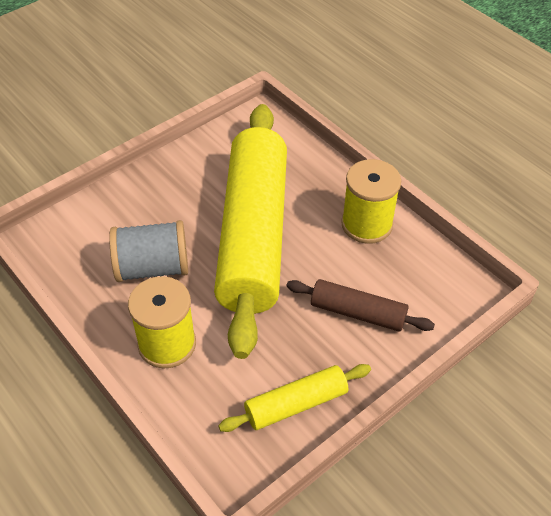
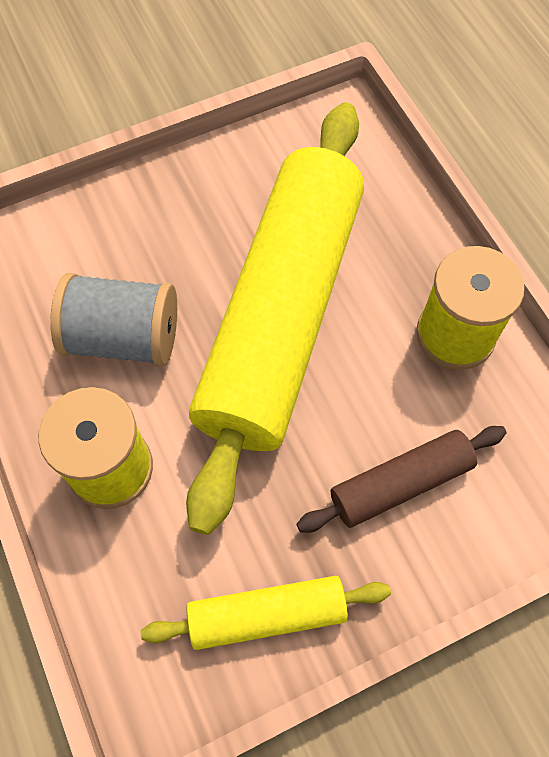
camera: 15 degrees right, 15 degrees up
(357, 312) = (400, 483): brown rolling pin -> brown rolling pin turned 60 degrees counterclockwise

